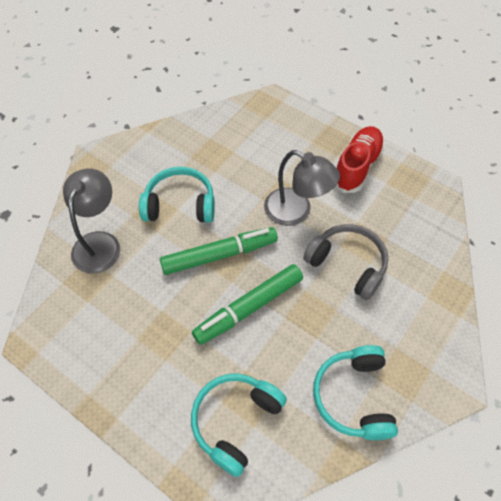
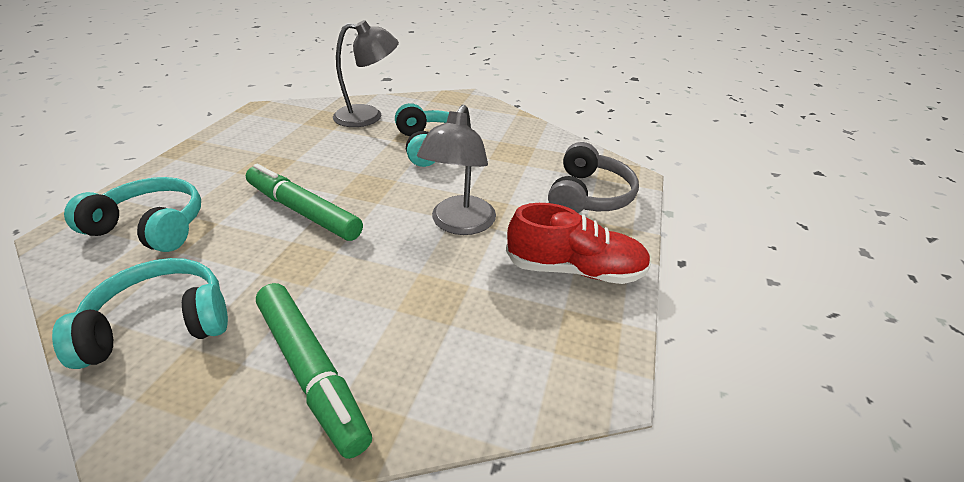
camera: 70 degrees right, 20 degrees down
(219, 255) = (373, 180): green marker -> green marker (312, 370)
(347, 264) = (387, 285): grey headphones -> grey headphones (588, 195)

